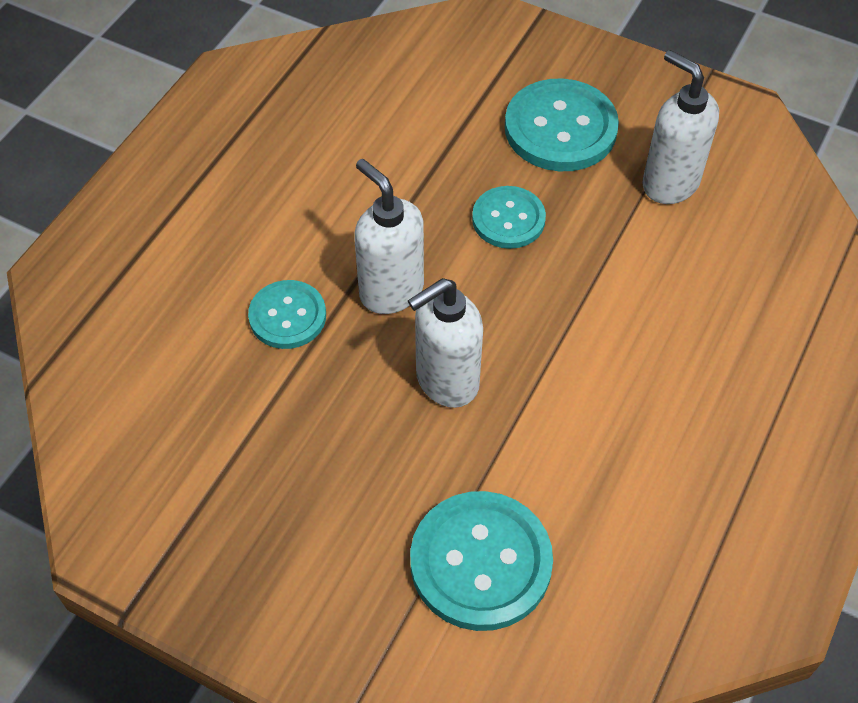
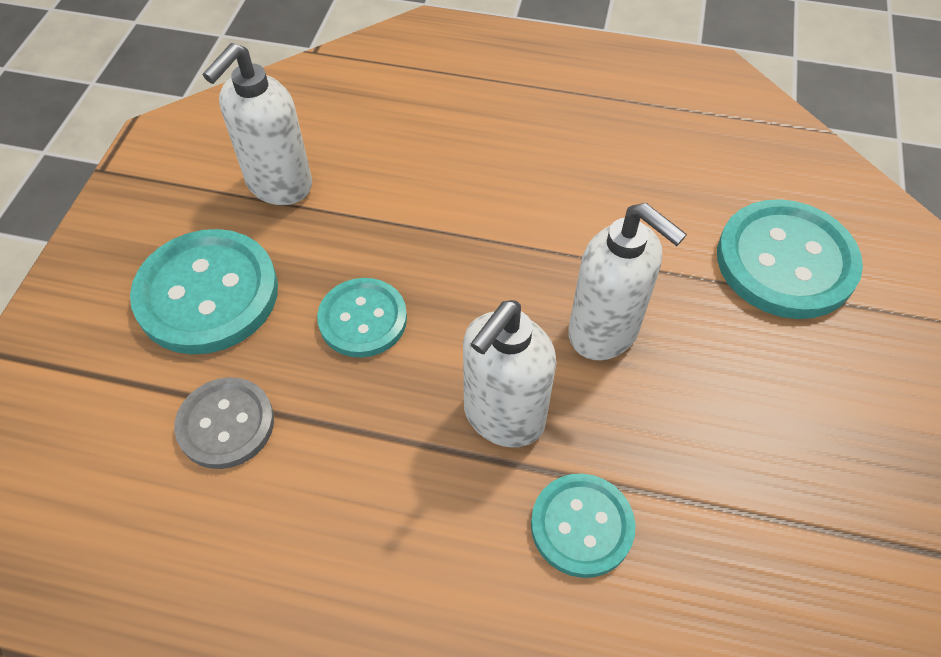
camera: 105 degrees left, 0 degrees up
(440, 130) = (226, 424): none -> grey button

